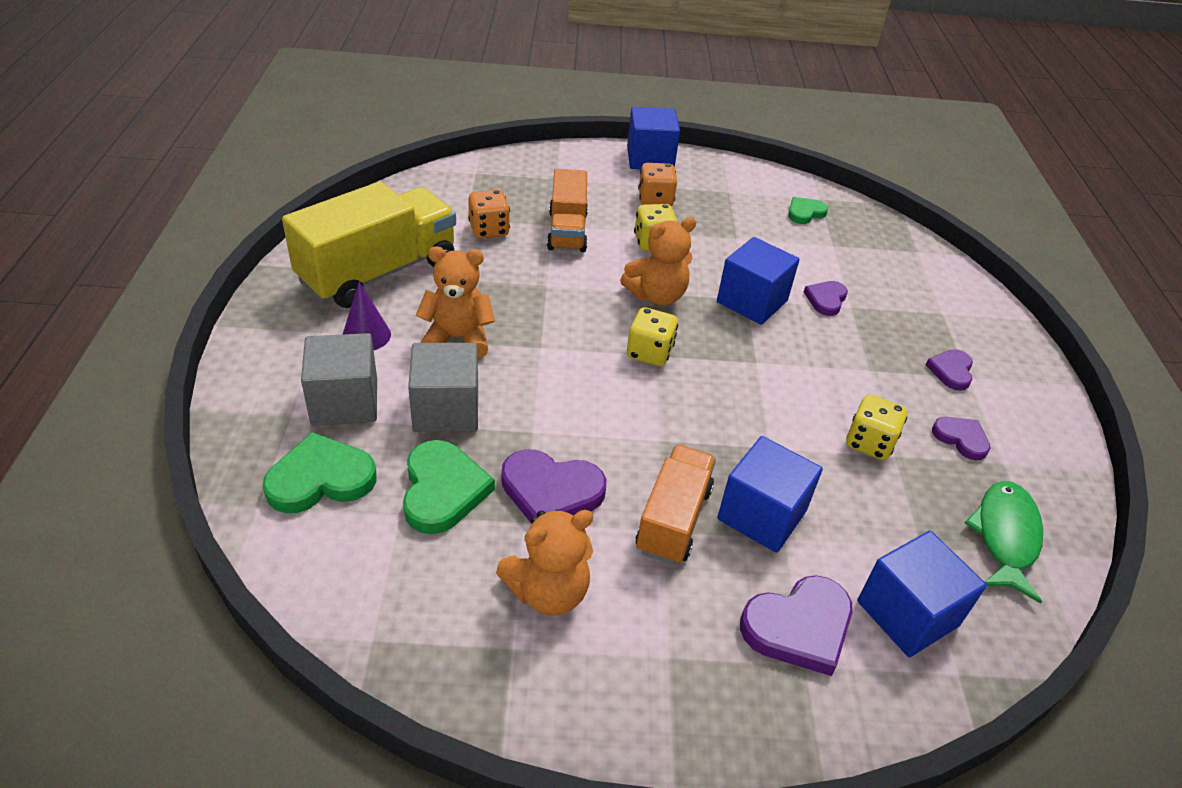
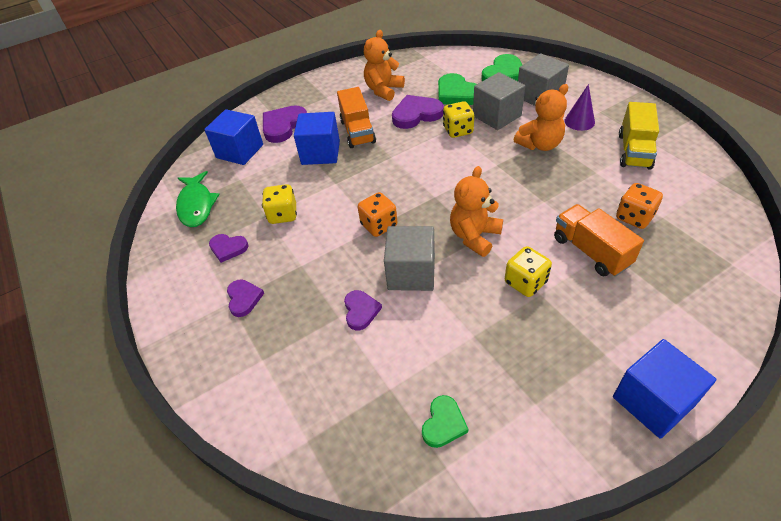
camera: 155 degrees right, 5 degrees up
(378, 272) = (634, 151): yellow truck -> yellow truck, size x0.61
(649, 353) = (439, 195): yellow dice -> yellow dice (458, 130)
(655, 200) = (578, 336): orange dice -> orange dice (379, 225)
(752, 301) = (411, 273): blue cube -> grey cube

